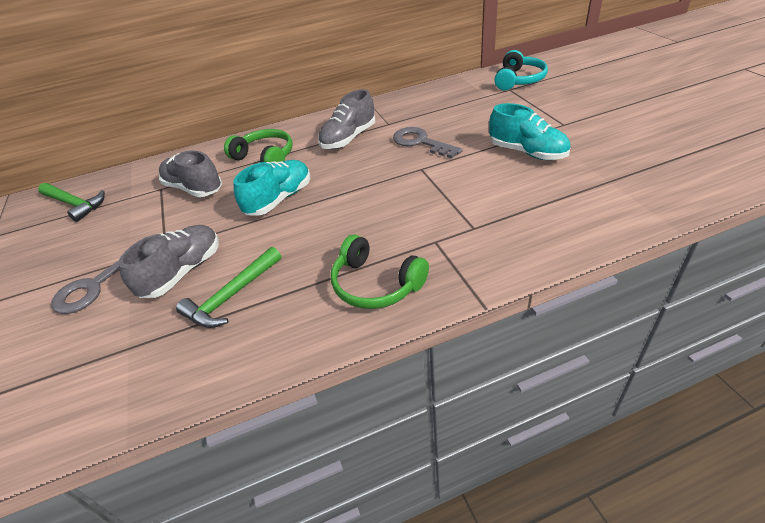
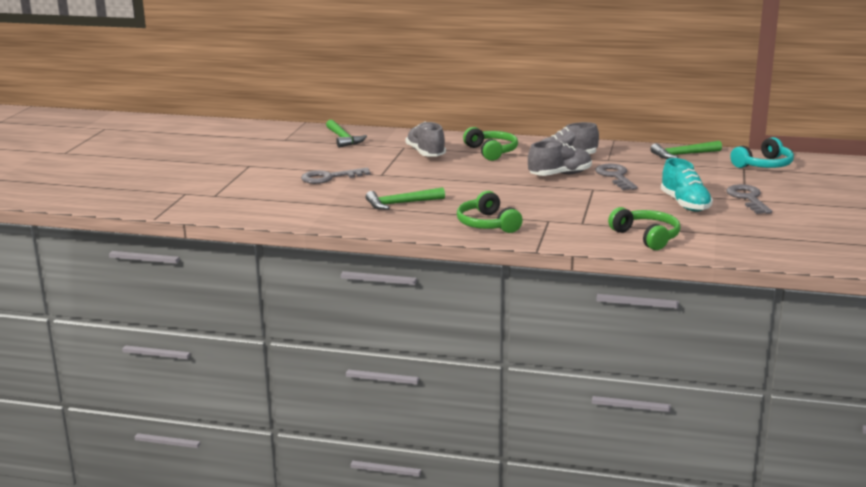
camera: 30 degrees right, 20 degrees down
(183, 272) = (383, 187): grey shoe -> grey shoe (560, 175)
(279, 199) = (475, 174): turquoise shoe -> none
(443, 93) = (683, 155): none -> green hammer
(562, 219) = (647, 237): none -> green headphones
(565, 122) = (748, 198): none -> grey key

